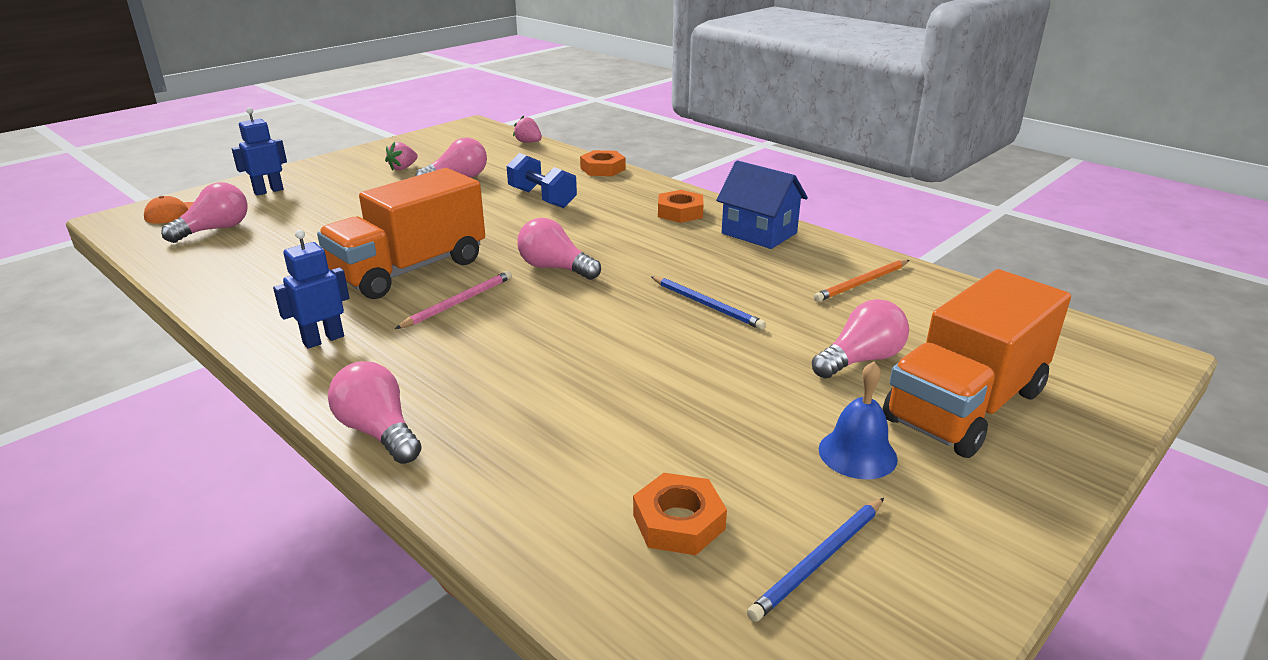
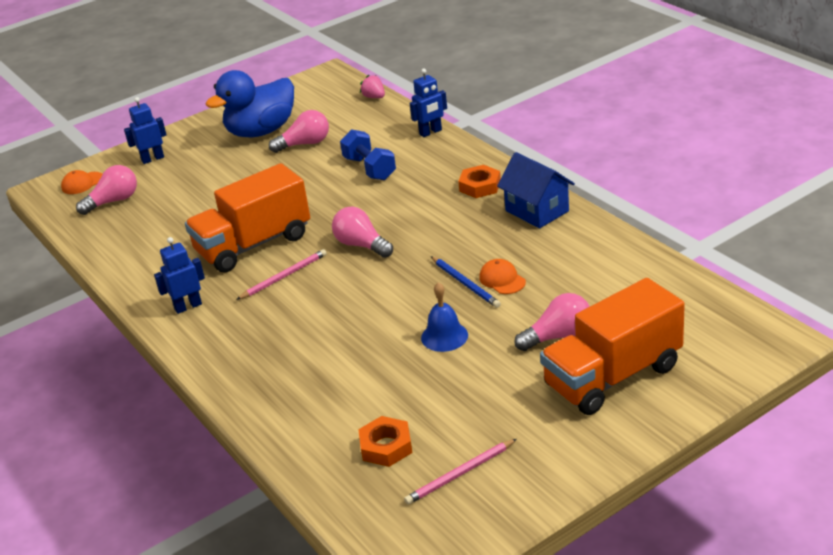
camera: 15 degrees right, 5 degrees up
(378, 431) = (218, 378): pink light bulb -> none
(403, 168) = (261, 131): pink strawberry -> blue duck
(603, 169) = (430, 132): orange nut -> blue robot
(752, 299) = (502, 279): none -> orange cap
(819, 560) = (460, 474): blue pencil -> pink pencil
(857, 453) = (518, 408): blue bell -> blue bell (444, 336)
(861, 283) = (596, 265): orange pencil -> none

